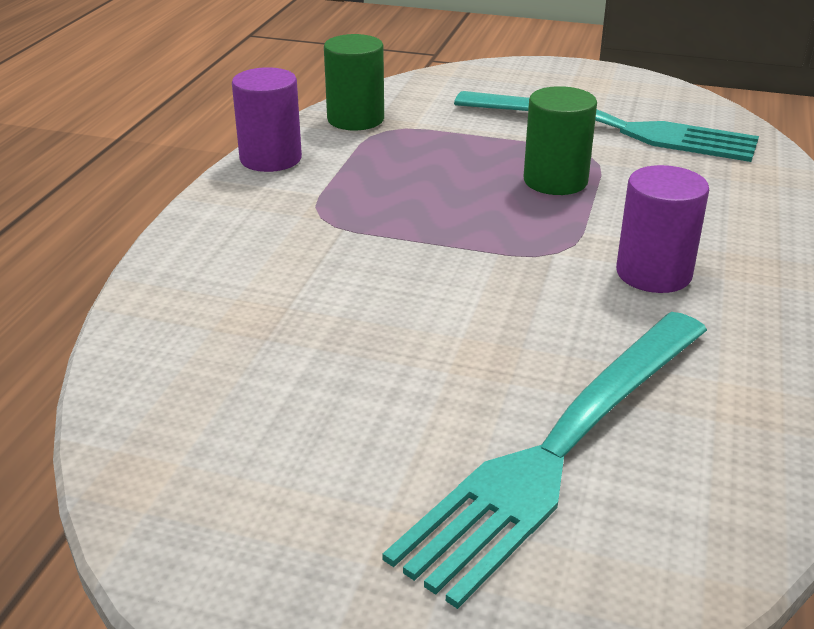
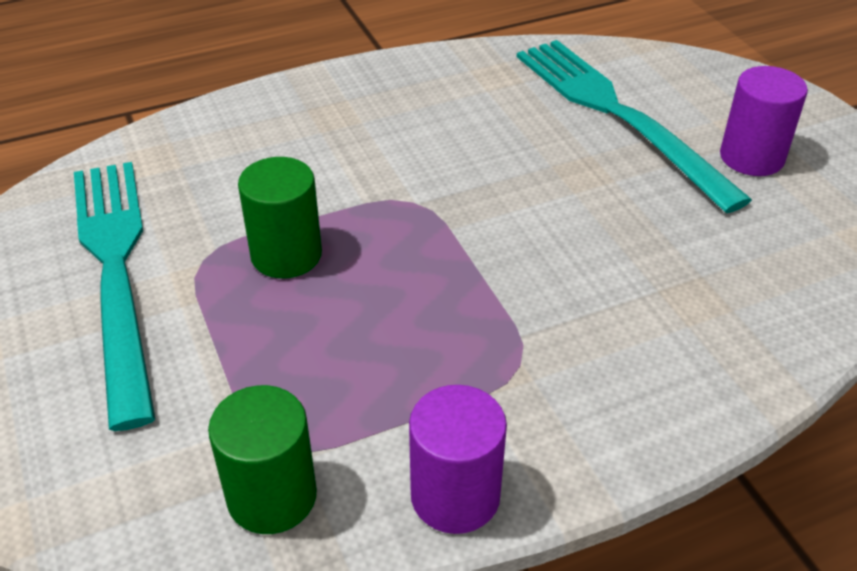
camera: 130 degrees left, 10 degrees up
(560, 447) = (618, 115): turquoise fork -> turquoise fork turned 120 degrees counterclockwise
(653, 273) = (393, 149): purple cylinder -> purple cylinder (751, 157)

